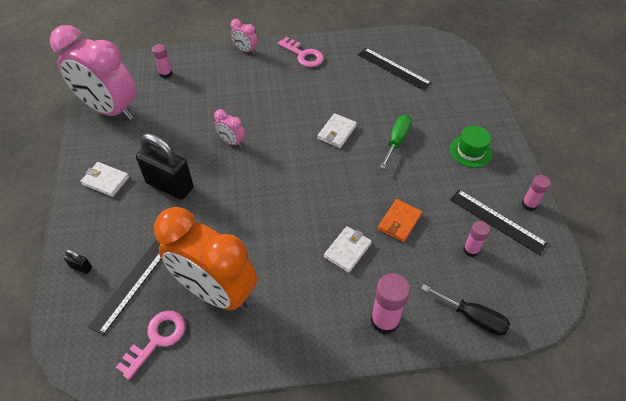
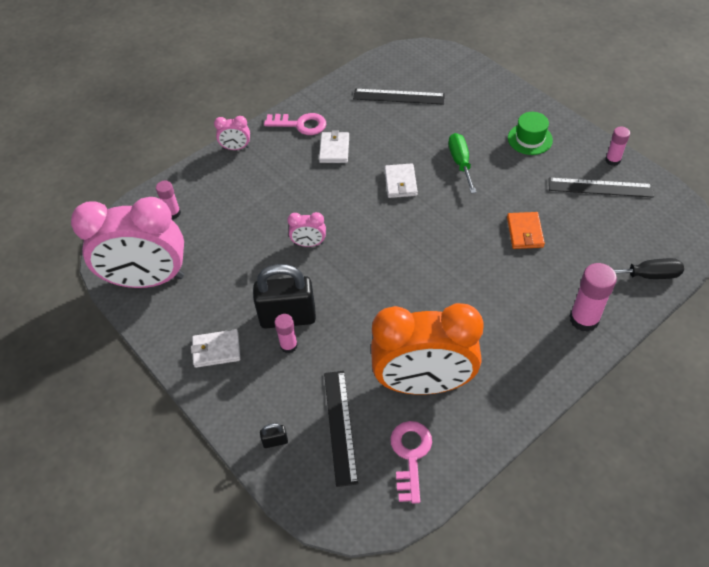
camera: 30 degrees left, 0 degrees up
(347, 250) = (504, 281): white wallet -> white wallet (334, 149)
(471, 250) = (600, 223): pink glue stick -> pink glue stick (288, 345)

